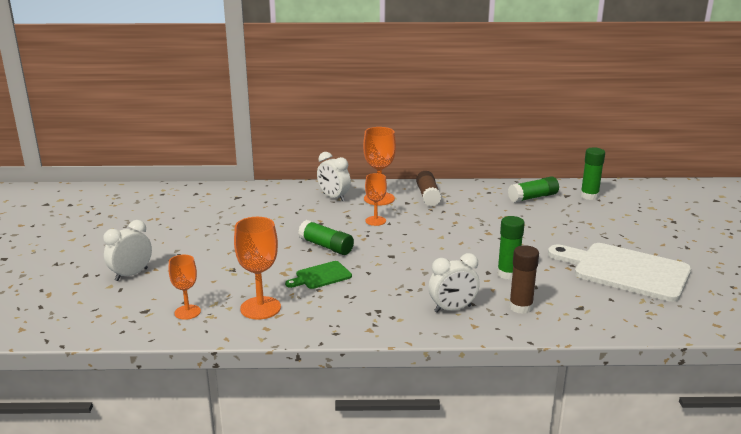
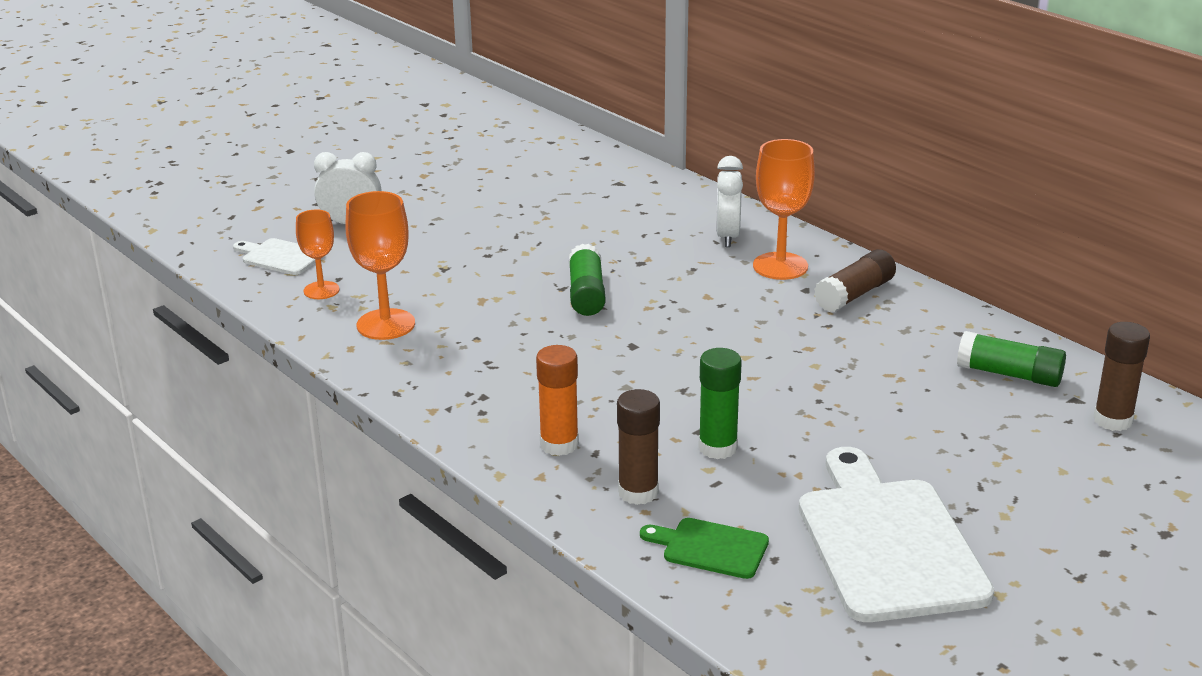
camera: 50 degrees right, 5 degrees up
(123, 310) = (280, 257): none -> white cutting board
(321, 276) = (509, 325): green cutting board -> green cutting board (710, 548)
(375, 221) = (710, 293): orange goblet -> none
(452, 309) = (559, 444): white clock -> orange glue stick
(589, 196) = (1113, 420): green glue stick -> brown glue stick

